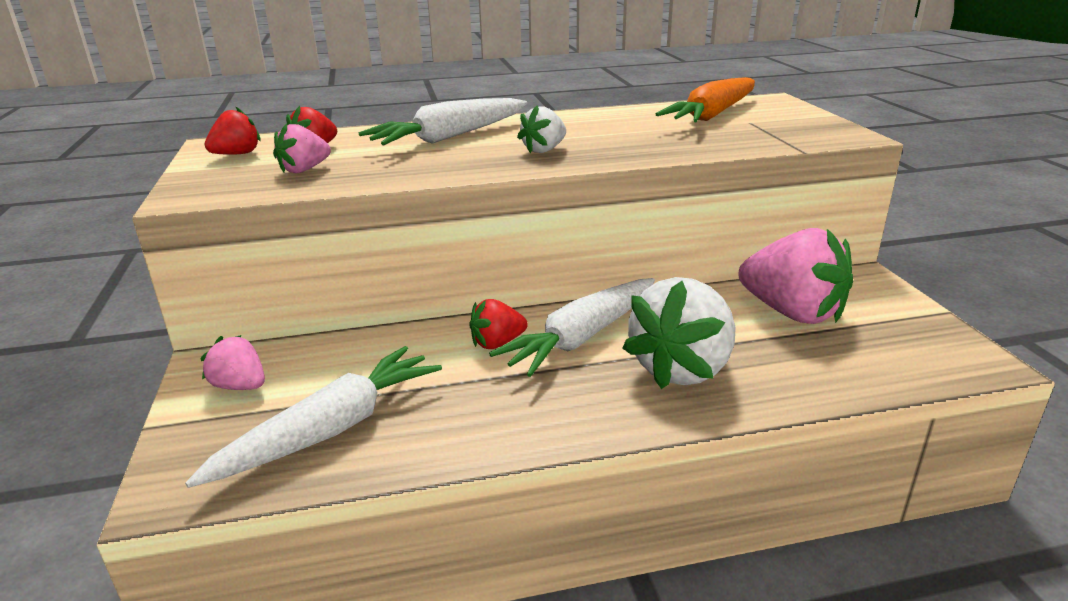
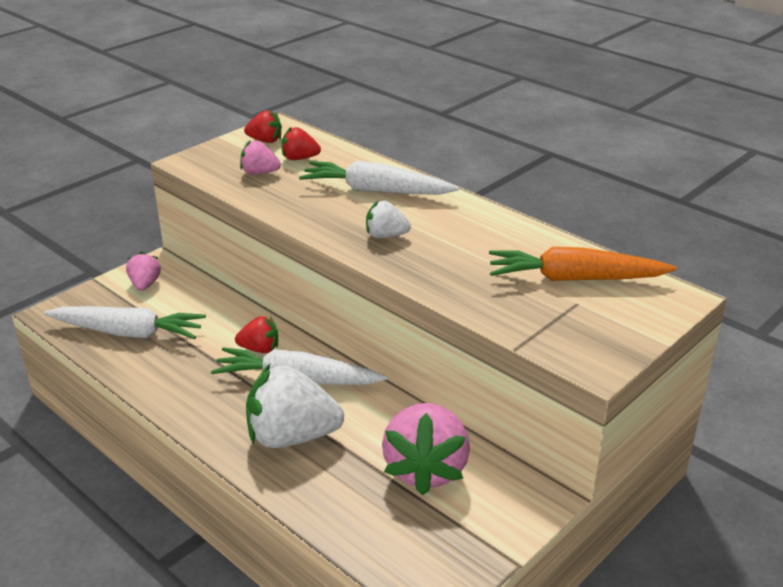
camera: 55 degrees right, 5 degrees up
(497, 343) = (260, 349): red strawberry -> red strawberry turned 150 degrees clockwise

